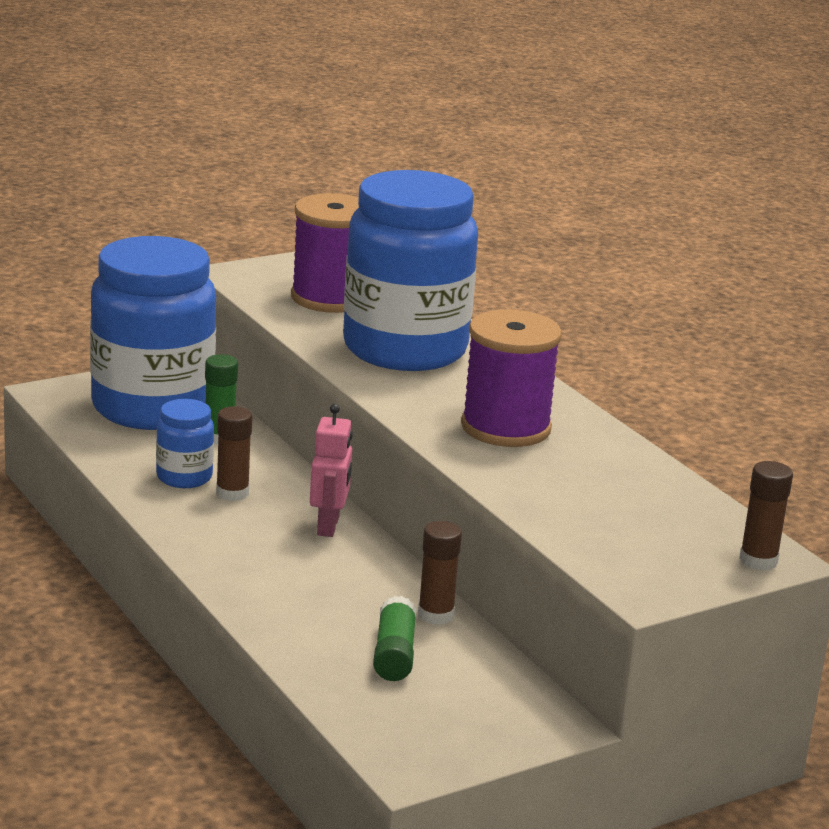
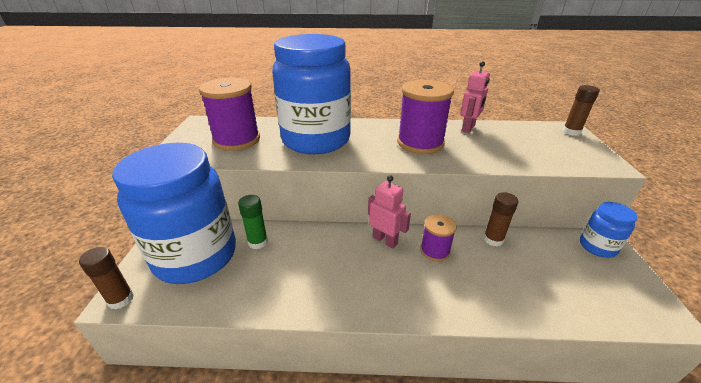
camera: 55 degrees left, 10 degrees up
(184, 477) = (289, 276): blue jar -> blue jar (597, 246)
(232, 493) = (324, 263): brown glue stick -> brown glue stick (121, 299)
(350, 569) = (435, 251): none -> purple spool
(394, 654) = (533, 271): green glue stick -> none
(627, 461) = (468, 128): none -> pink robot

